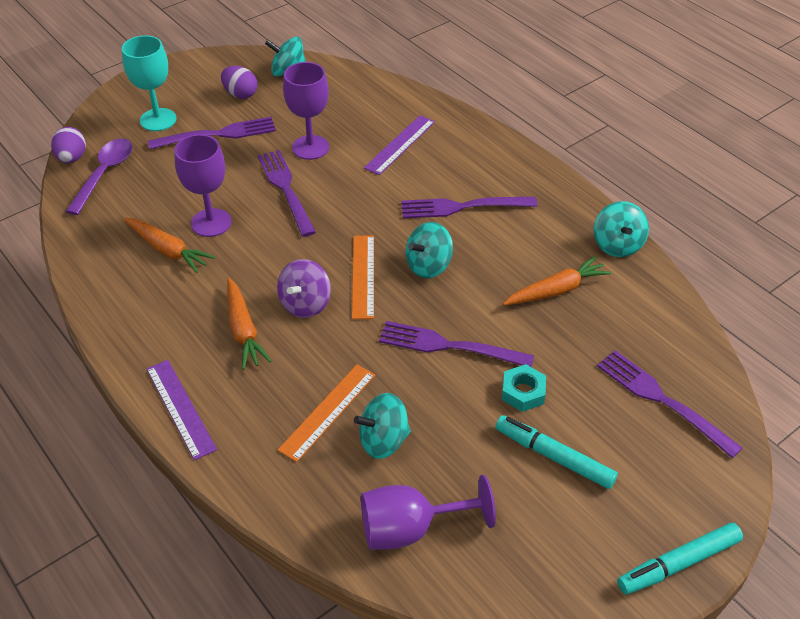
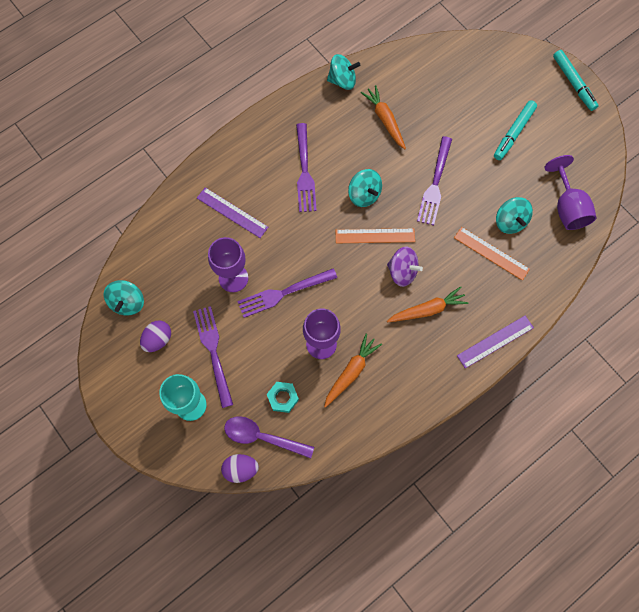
camera: 90 degrees left, 25 degrees up
(523, 392) = (469, 145): turquoise nut -> turquoise nut (283, 398)
(662, 400) = (470, 74): purple fork -> none

